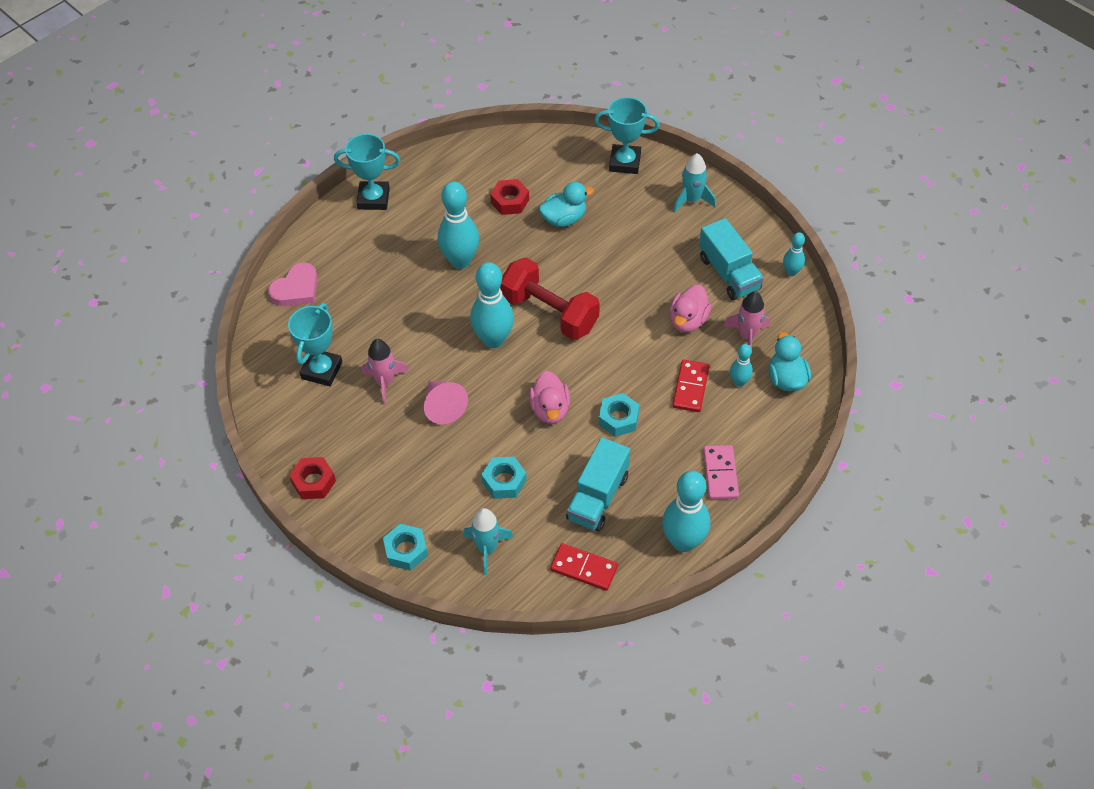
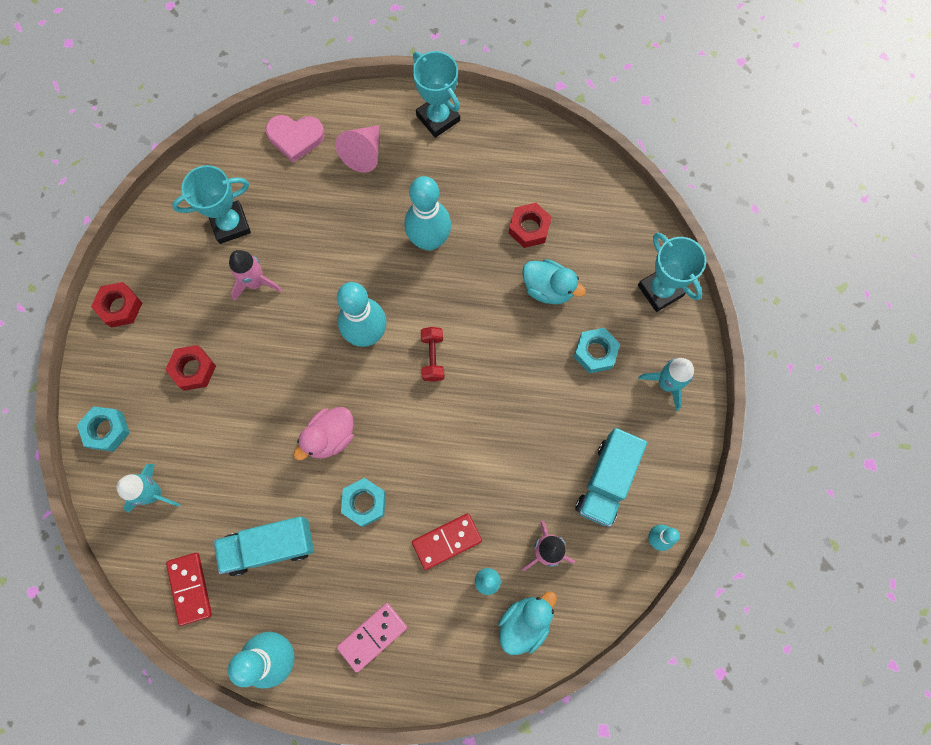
camera: 50 degrees right, 20 degrees up
(413, 463) = (193, 369): none -> red nut
(443, 407) = (266, 347): pink cone -> pink cone (364, 153)
(504, 481) = (229, 456): turquoise nut -> turquoise nut (595, 352)
(549, 313) = (433, 357): red dumbbell -> red dumbbell, size x0.48
(688, 320) = (520, 484): pink duck -> none

